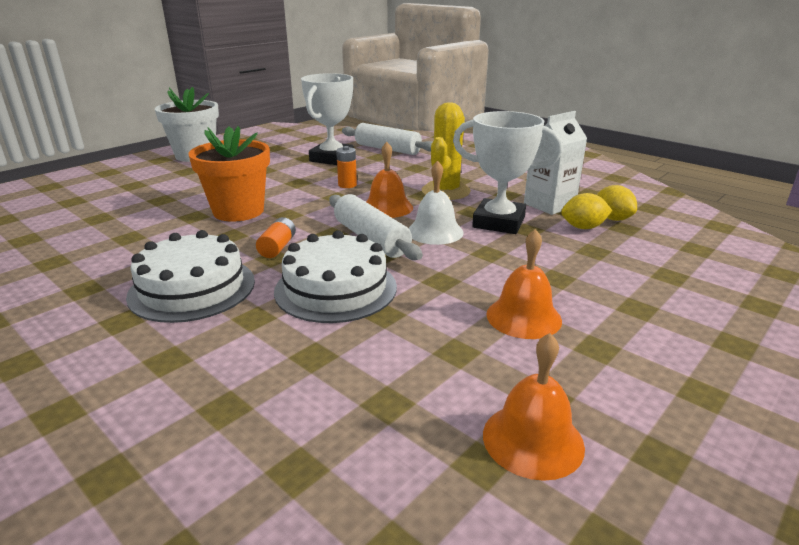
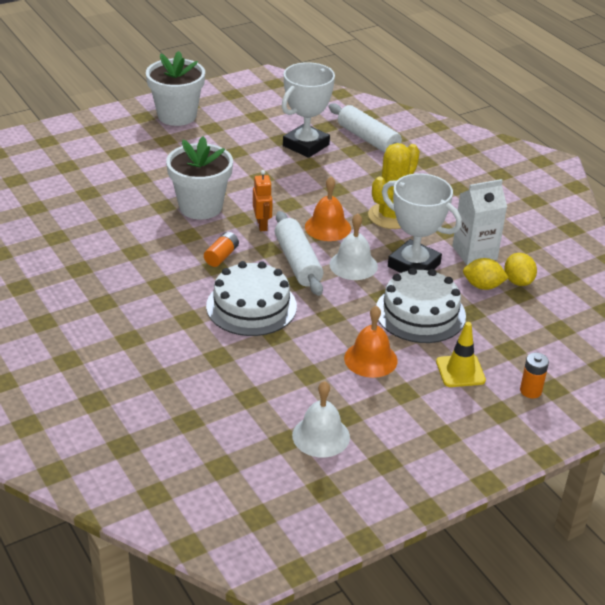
camera: 15 degrees right, 10 degrees up
(192, 288) = (152, 284): white cake -> white cake (420, 313)
(238, 211) = (200, 207): orange flower pot -> white flower pot
(315, 215) = (262, 225): none -> orange robot
(347, 185) = (305, 189): orange battery -> orange battery (530, 391)
(533, 440) = (321, 436): orange bell -> white bell
(641, 308) = (460, 371): none -> yellow traffic cone

